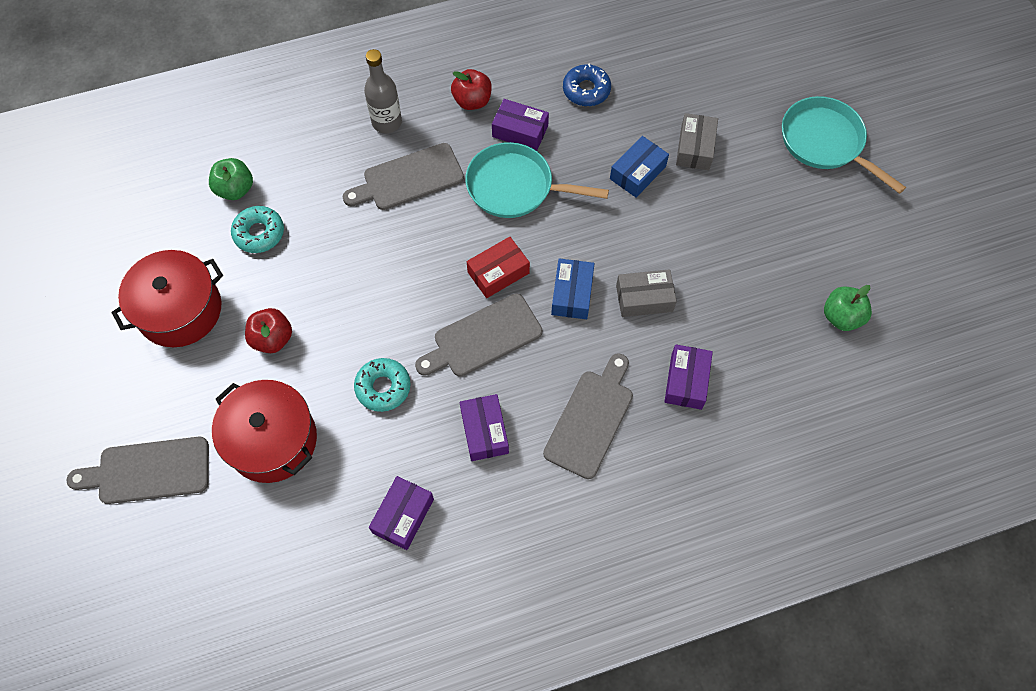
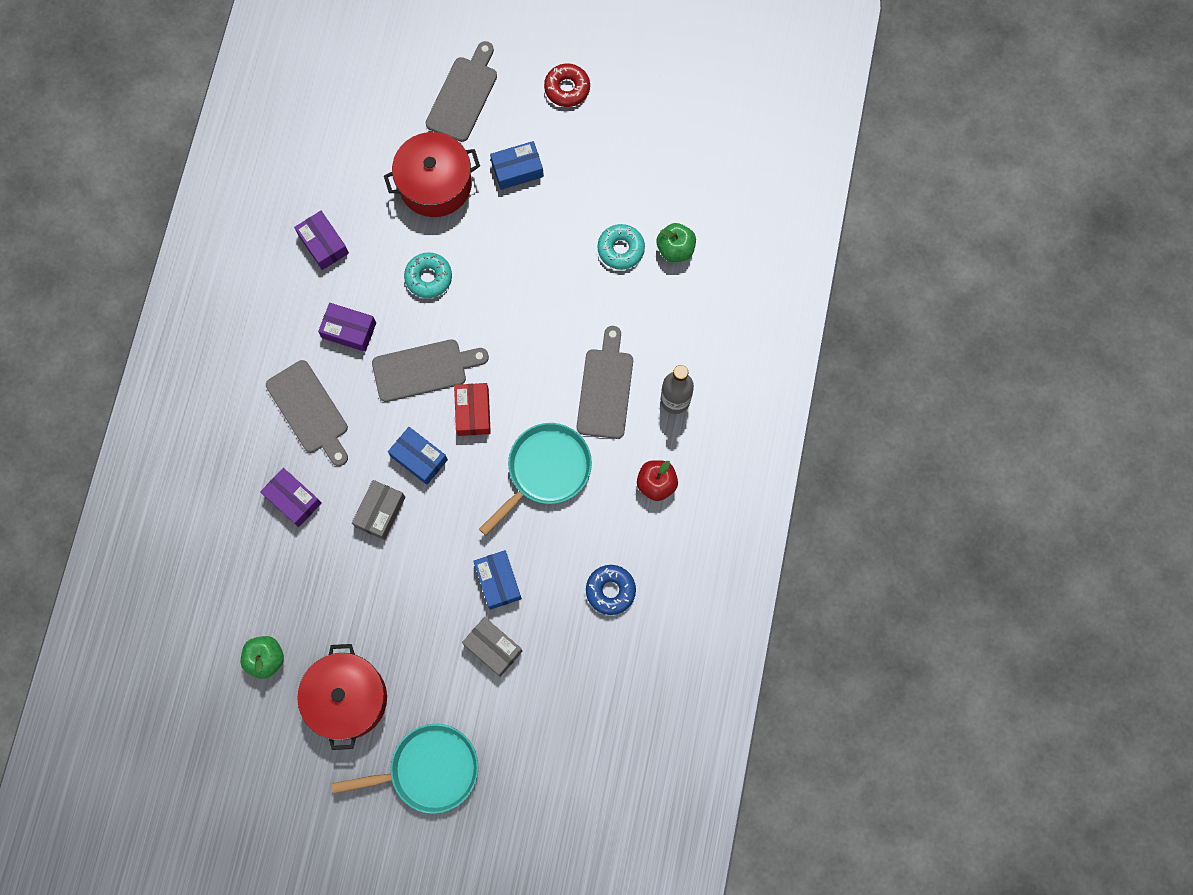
camera: 120 degrees right, 10 degrees up
(94, 371) = (567, 88): none -> red donut
(180, 310) = (584, 164): red pot -> red pot (347, 699)
(215, 369) = (517, 169): none -> blue box
(272, 339) = (518, 219): red apple -> none
(483, 337) = (424, 370): grey cutting board -> grey cutting board turned 75 degrees clockwise
(520, 131) = (600, 506): purple box -> none

